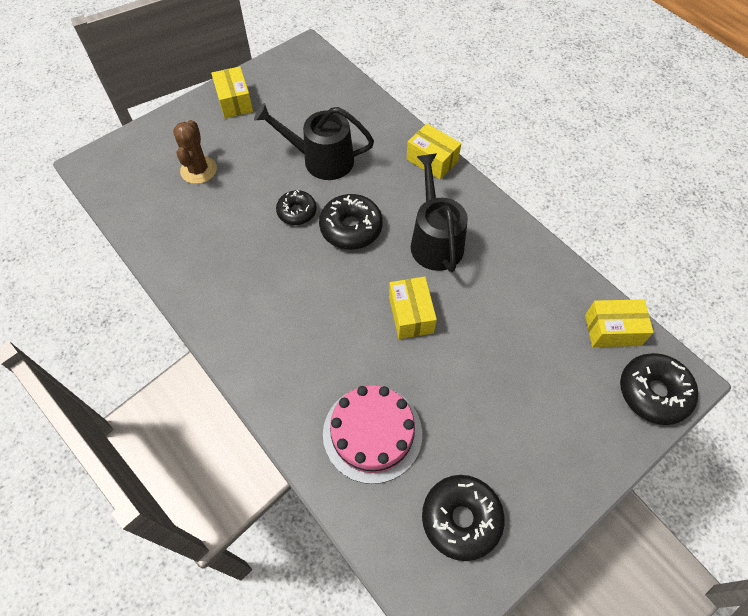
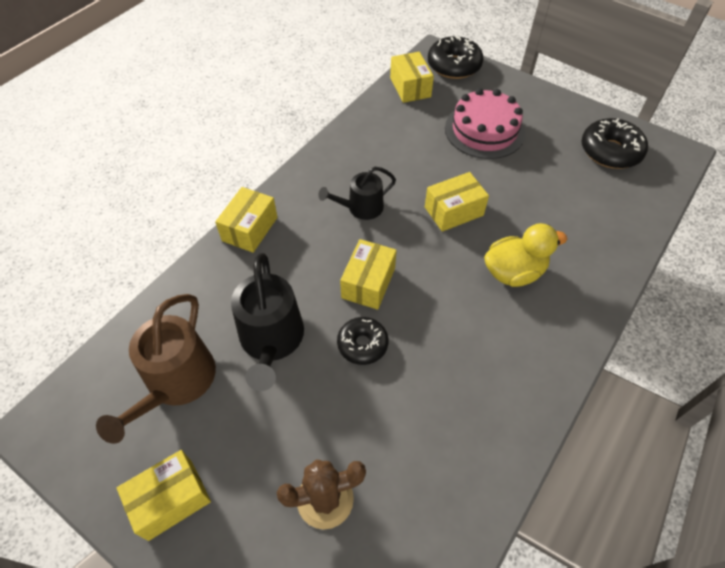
camera: 105 degrees left, 5 degrees down
(309, 108) = (176, 382): none -> brown watering can
(324, 340) = (513, 272): none -> yellow duck
(351, 228) = (368, 283): black donut -> yellow box
(372, 433) = (580, 215): pink cake -> pink cake (484, 130)
(435, 241) = (361, 208): black watering can -> black watering can, size x0.62

